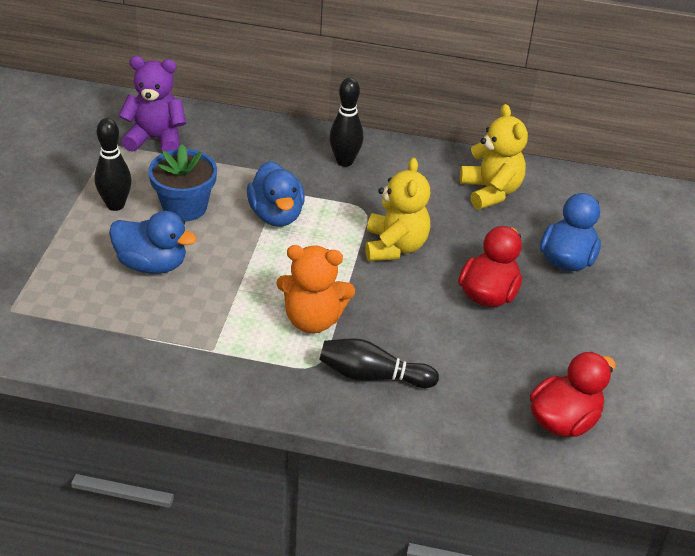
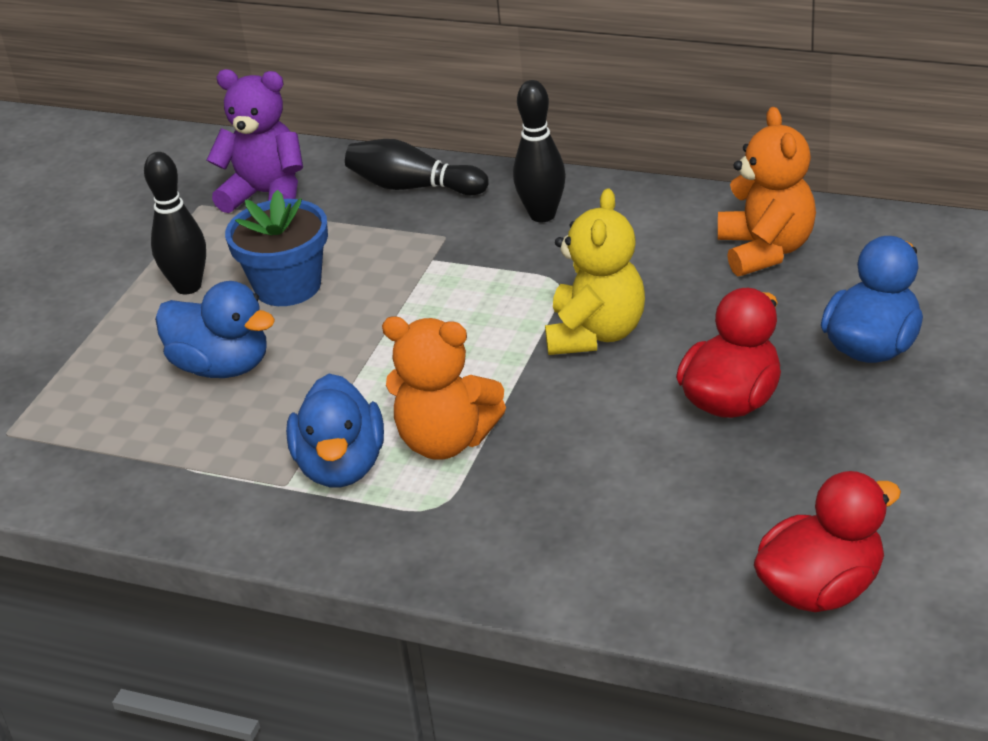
camera: 15 degrees right, 5 degrees down
(276, 215) = (422, 294): blue duck -> blue duck (341, 466)
(372, 375) = (522, 521): black bowling pin -> black bowling pin (413, 187)
(491, 191) = (766, 250): yellow teddy bear -> orange teddy bear

